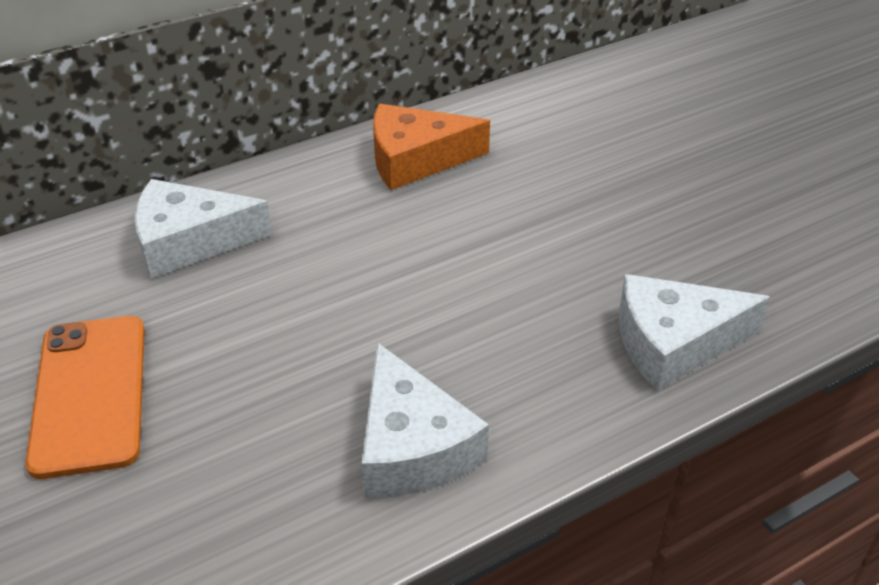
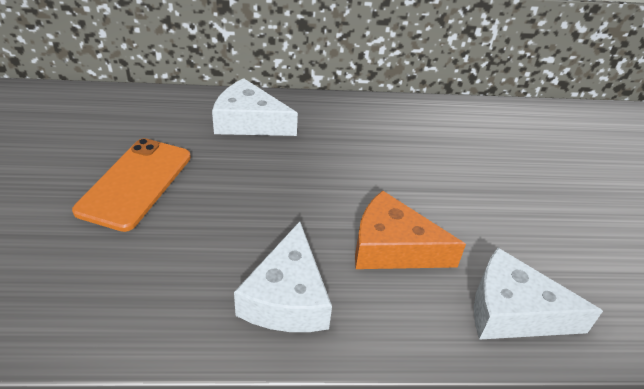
camera: 25 degrees right, 0 degrees up
(416, 159) = (412, 124): orange cheese -> orange cheese (393, 248)

